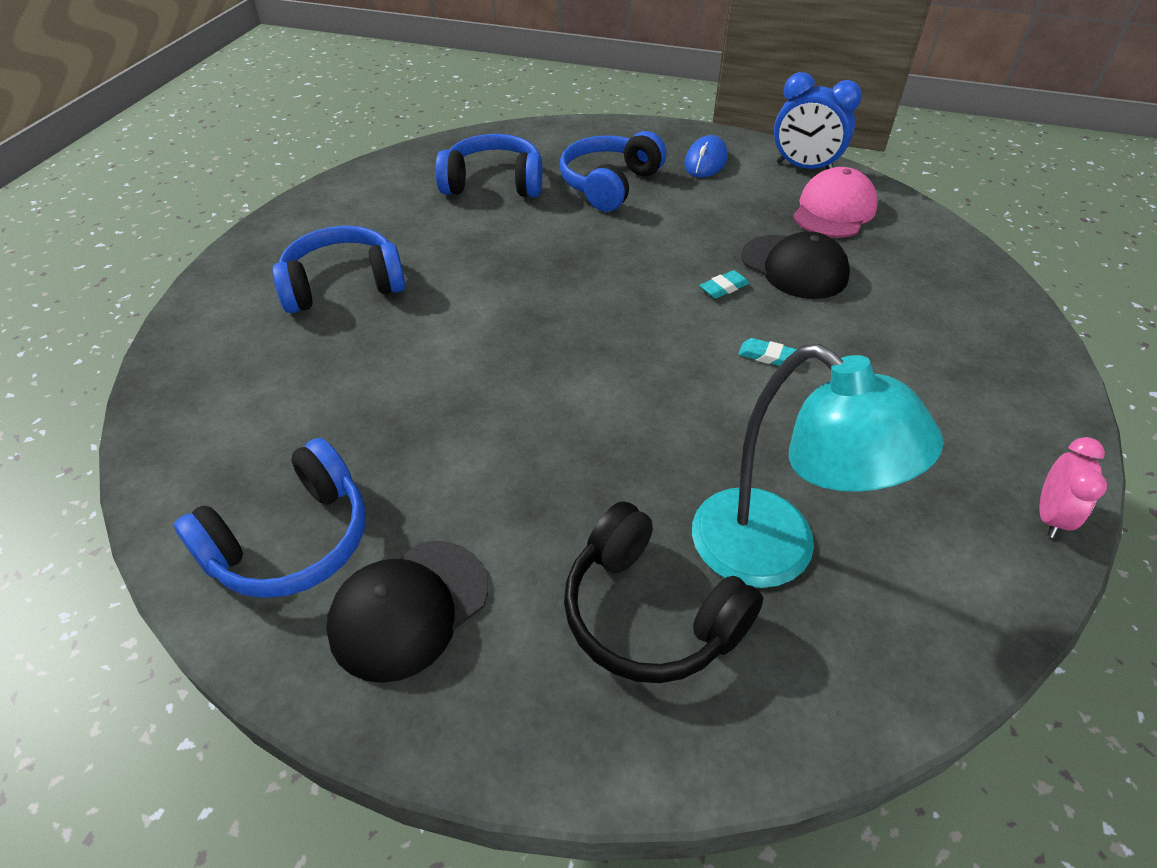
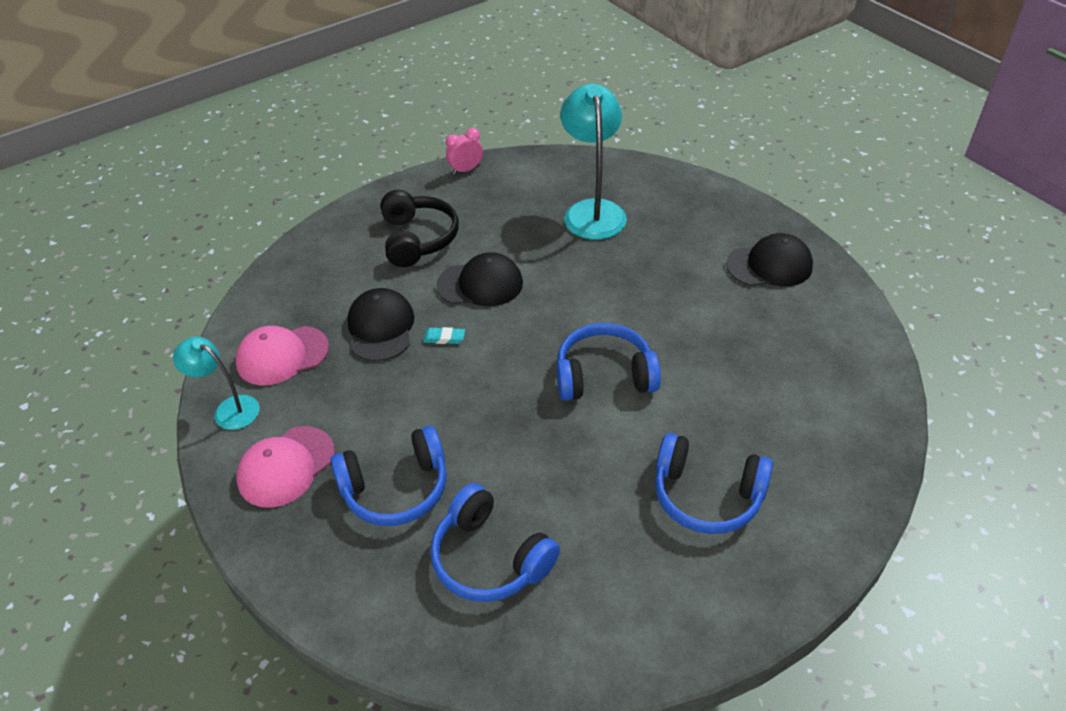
camera: 140 degrees left, 0 degrees up
(292, 541) = (815, 319): blue headphones -> blue headphones (604, 375)
(650, 613) = (666, 218): black headphones -> black headphones (418, 239)
(705, 162) = (286, 466): blue mouse -> pink cap
(768, 356) = (480, 284): turquoise eraser -> black cap
(804, 168) = (229, 409): blue clock -> turquoise lamp

